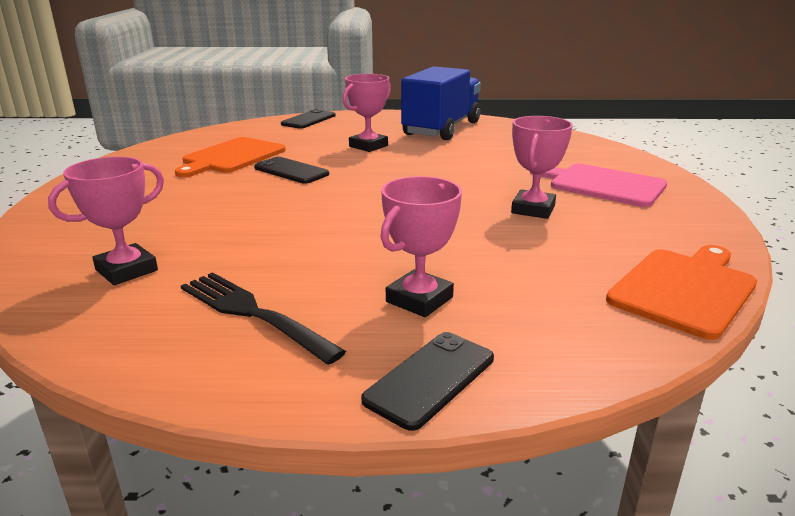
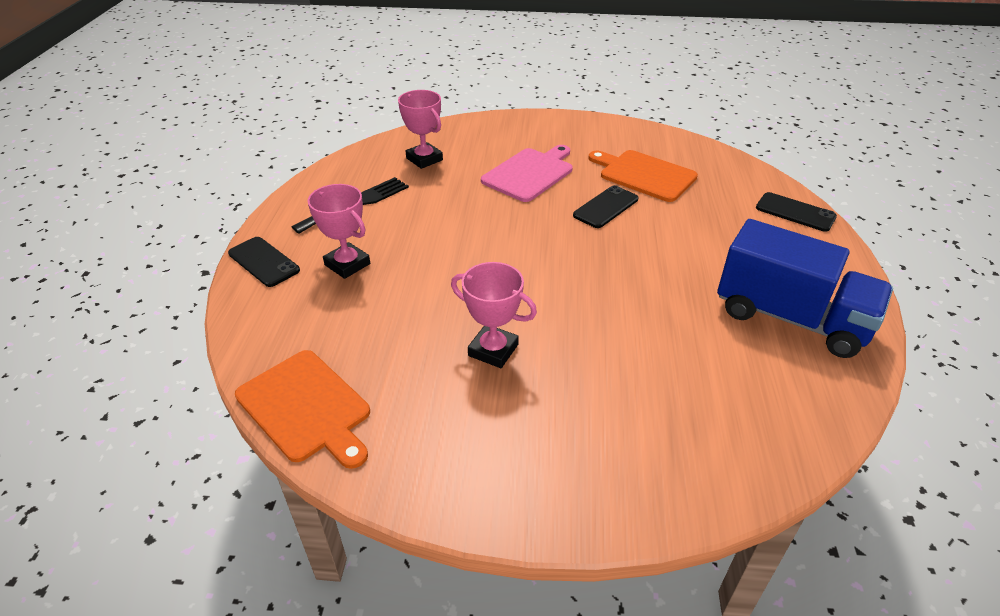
camera: 95 degrees right, 15 degrees up
(368, 146) = (695, 253): pink trophy -> none
(602, 185) = (564, 429): pink cutting board -> pink cutting board (530, 173)

